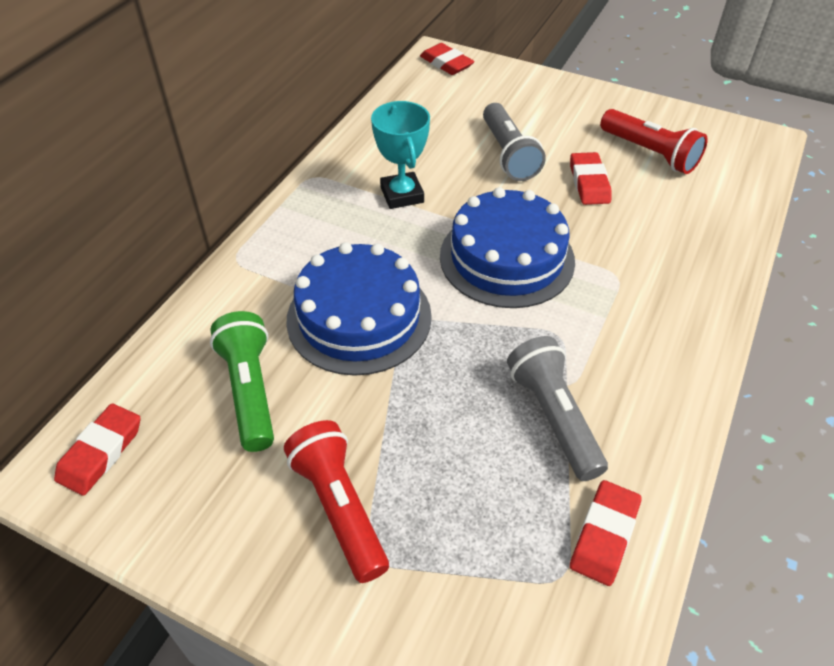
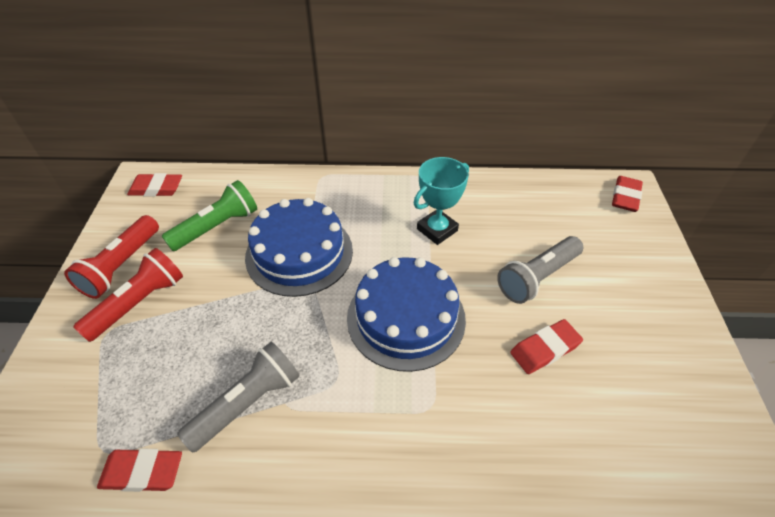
camera: 65 degrees right, 0 degrees up
(650, 153) = (633, 390): red flashlight -> red flashlight (121, 266)

